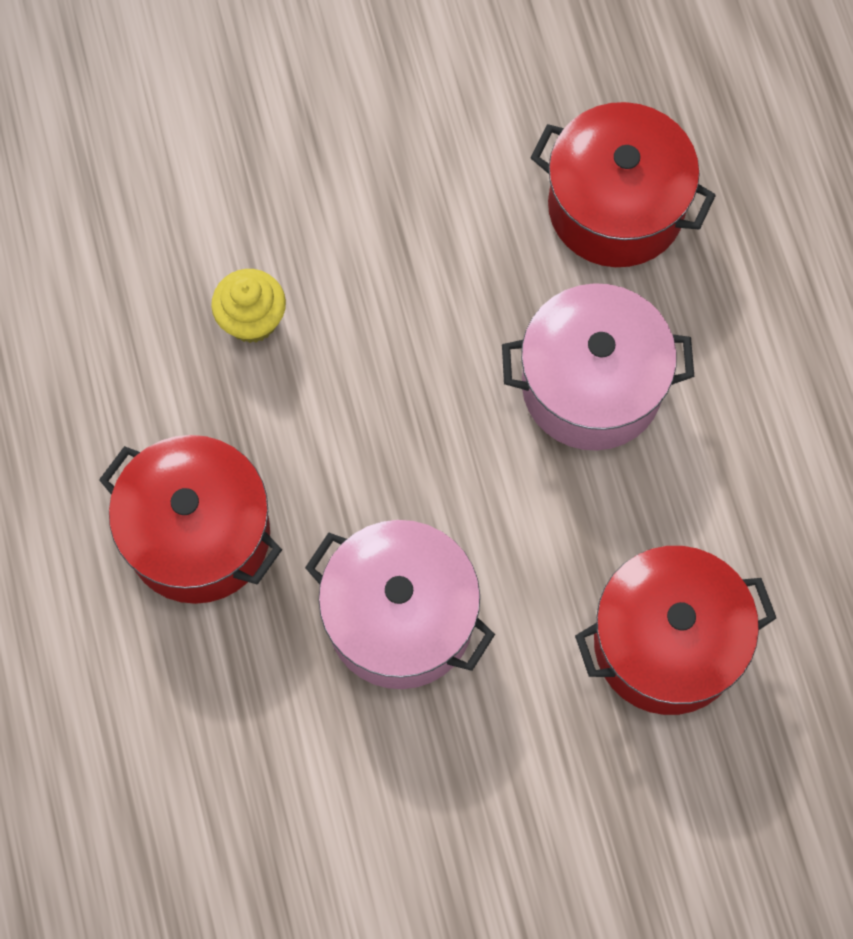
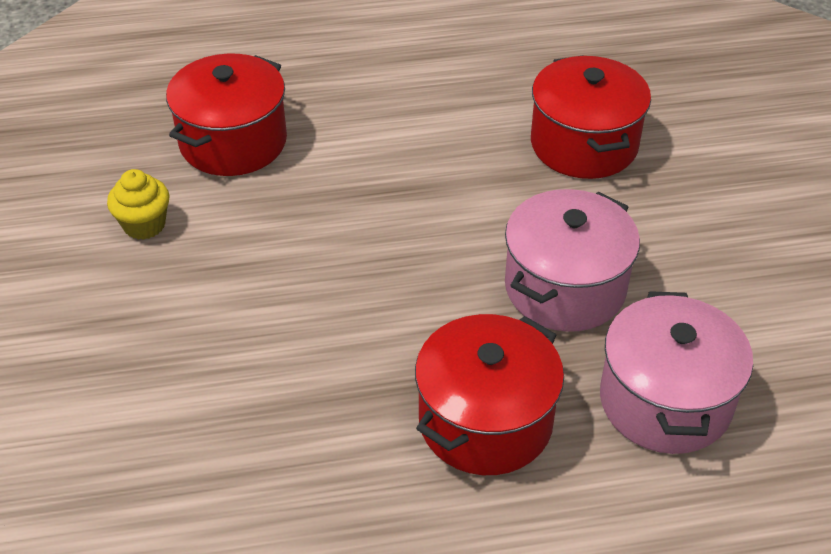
camera: 85 degrees left, 25 degrees down
(252, 320) = (280, 372): yellow cupcake -> yellow cupcake (144, 225)
(591, 385) = (379, 166): pink pot -> pink pot (665, 401)

